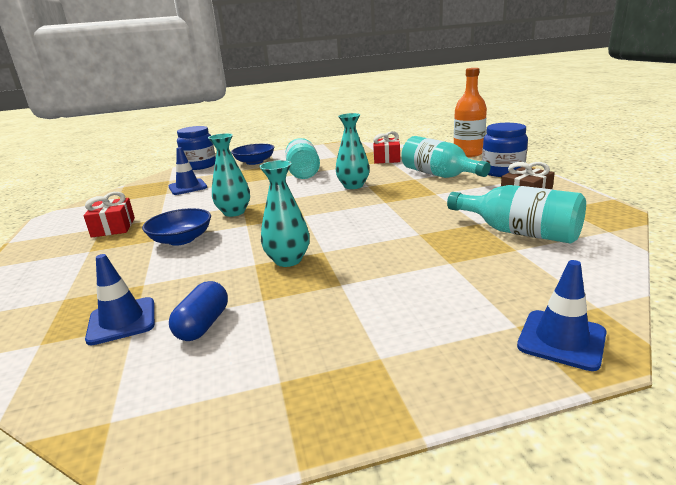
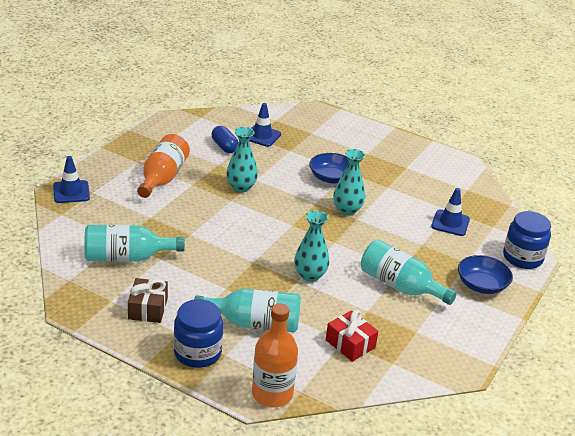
camera: 130 degrees right, 10 degrees up
(113, 227) = (398, 170): red gift -> none
(371, 308) = (163, 178): none -> orange bottle

